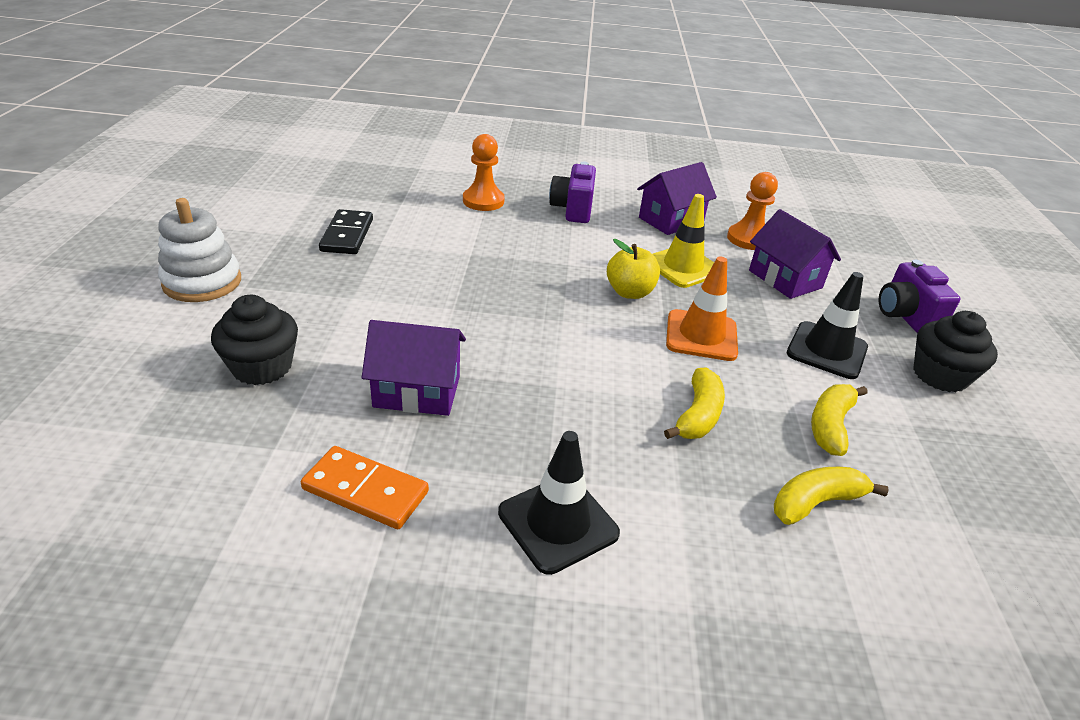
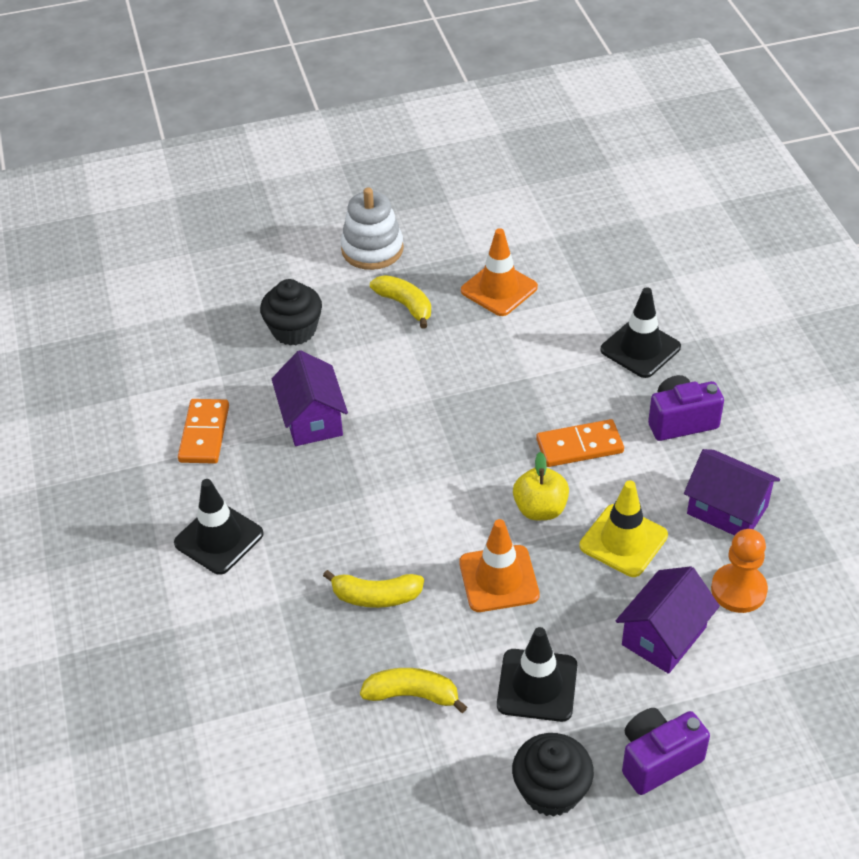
camera: 75 degrees right, 10 degrees up
(347, 235) = (499, 289): black domino -> orange traffic cone
(483, 201) = (640, 348): orange pawn -> black traffic cone
(570, 255) = (579, 446): none -> orange domino
(816, 502) = (307, 690): yellow banana -> yellow banana (405, 305)

